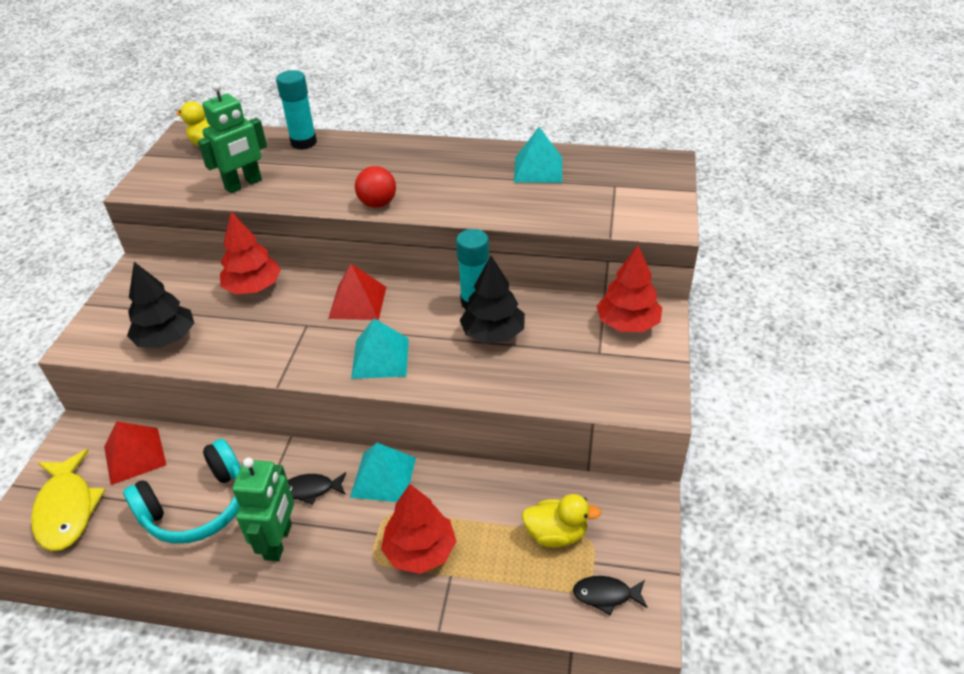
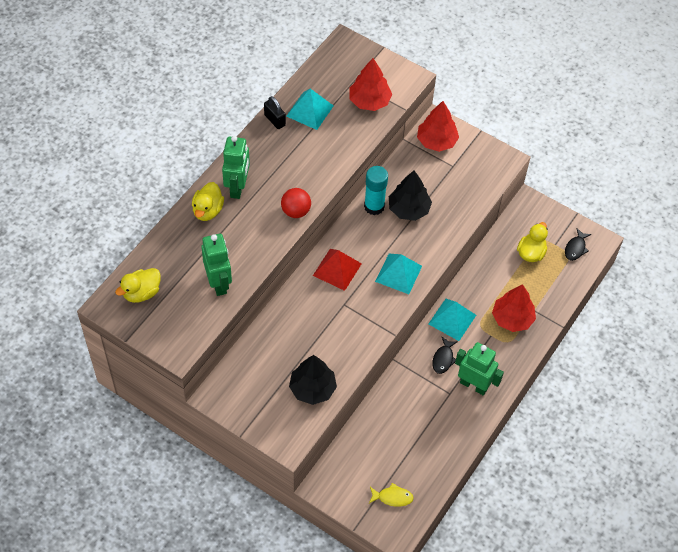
camera: 70 degrees left, 15 degrees up
(67, 509) = (392, 497): yellow fish -> yellow fish, size x0.54
(134, 455) = (364, 452): red pyramid -> none
(197, 506) = (426, 423): turquoise headphones -> none
(253, 287) = (284, 325): red tree -> red tree (369, 101)
(304, 142) = (180, 231): turquoise glue stick -> none
(341, 149) = (208, 210): none -> yellow duck
(386, 157) = (237, 187): none -> green robot
(502, 151) = (274, 120): none -> black padlock

